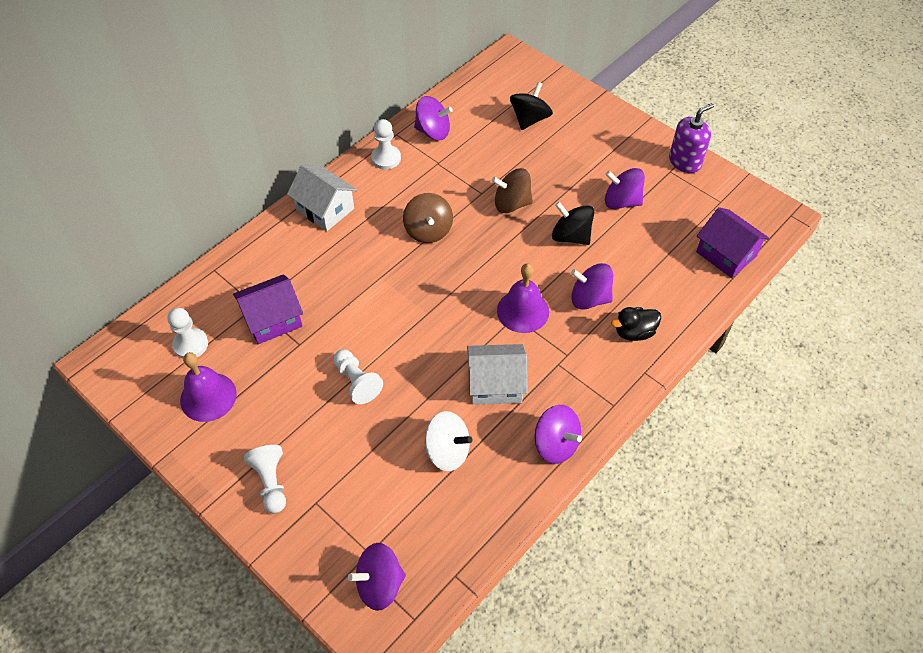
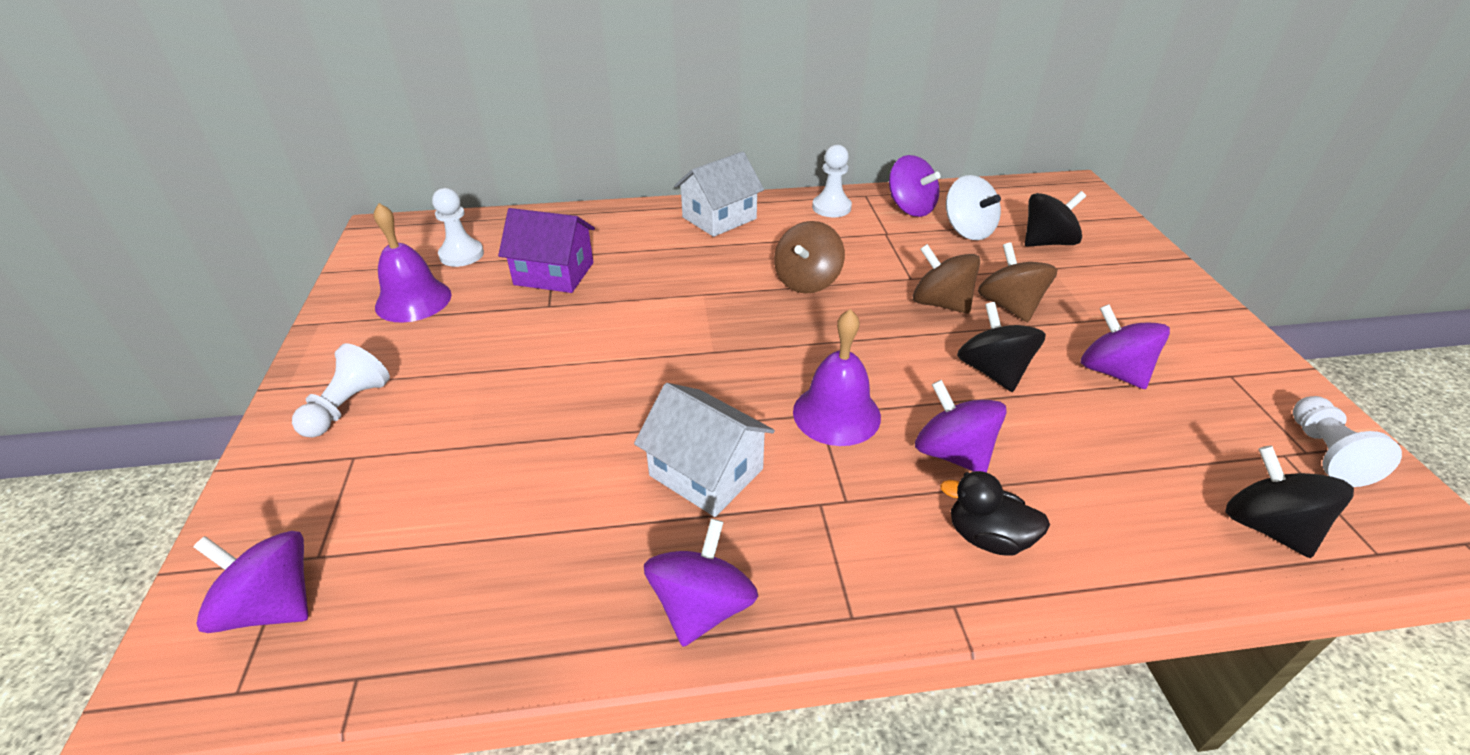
camera: 40 degrees right, 15 degrees down
(325, 209) = (719, 218): white house -> white house turned 60 degrees clockwise
(357, 382) = (555, 370): white pawn -> white pawn (1325, 453)
(447, 451) = (554, 508): white spinning top -> white spinning top (967, 230)
(546, 184) = (1009, 306): none -> brown spinning top
(555, 444) = (702, 606): purple spinning top -> purple spinning top turned 150 degrees counterclockwise
(685, 162) = (1269, 376): purple soap dispenser -> none
(726, 254) = (1266, 527): purple house -> black spinning top

